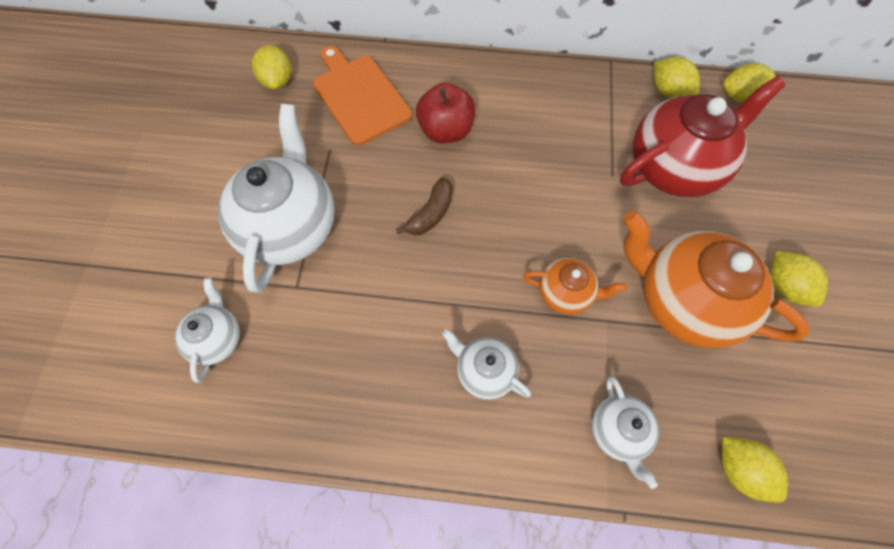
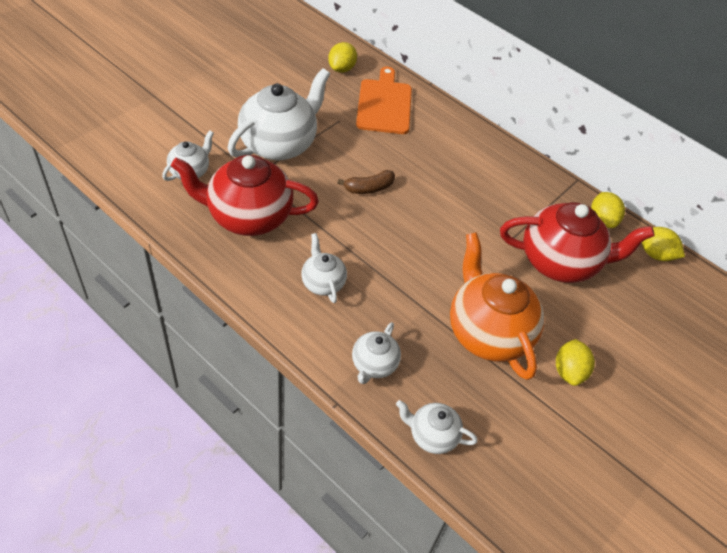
camera: 30 degrees right, 15 degrees down
(335, 349) = (248, 216): none -> red teapot
(446, 130) = (421, 152): red apple -> none
(566, 293) = (413, 279): orange teapot -> none
(739, 469) = (432, 435): yellow lemon -> white teapot

